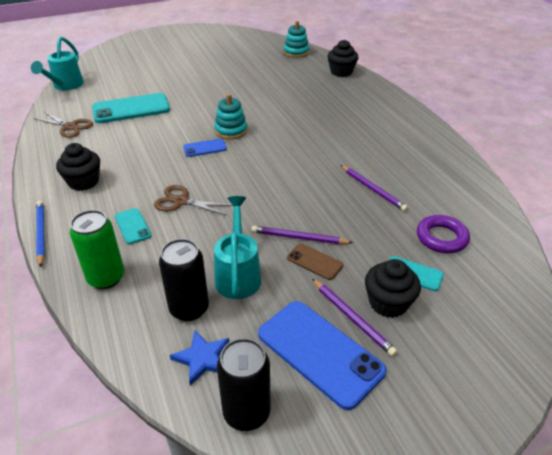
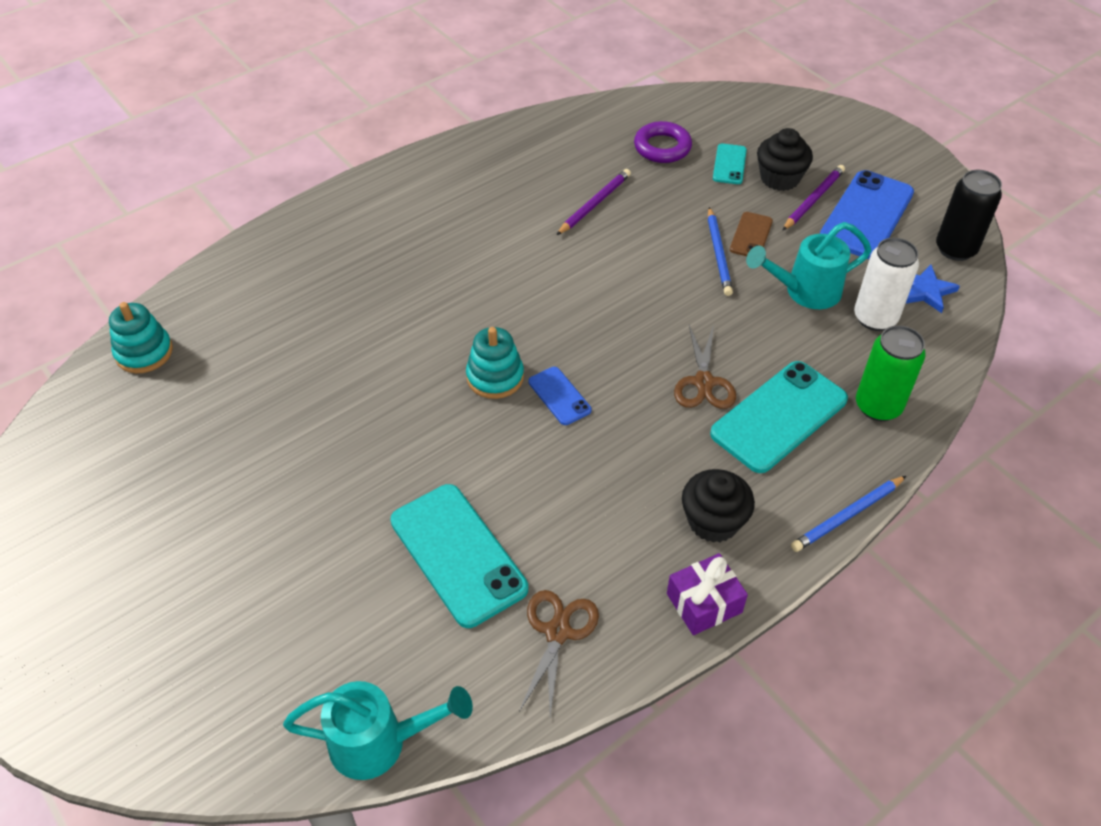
camera: 105 degrees left, 10 degrees up
(42, 168) = (704, 603): none -> purple gift
(133, 226) = (779, 416): turquoise phone -> turquoise phone, size x1.98
(189, 309) = (875, 318): black can -> white can
(299, 238) = (719, 254): purple pencil -> blue pencil
(341, 72) = (237, 273): black cupcake -> none

